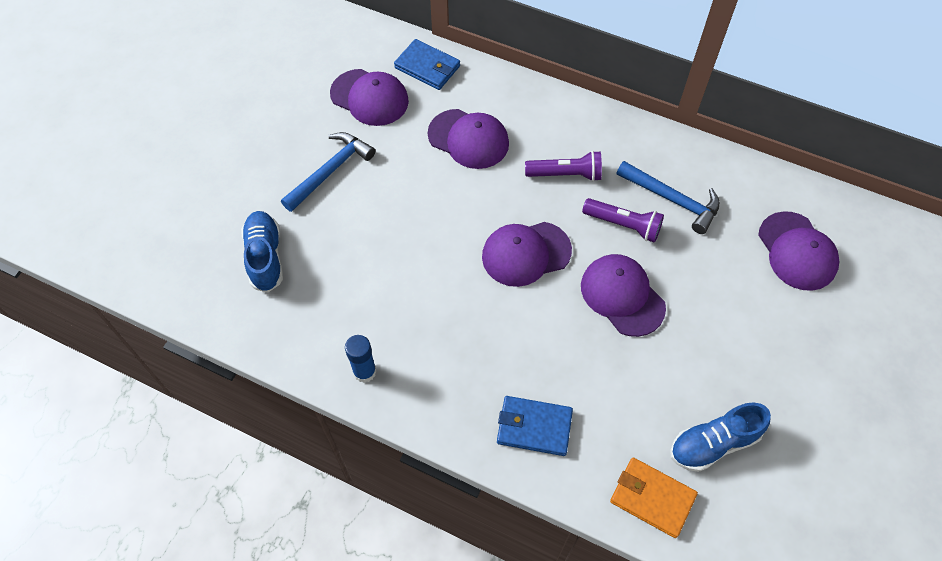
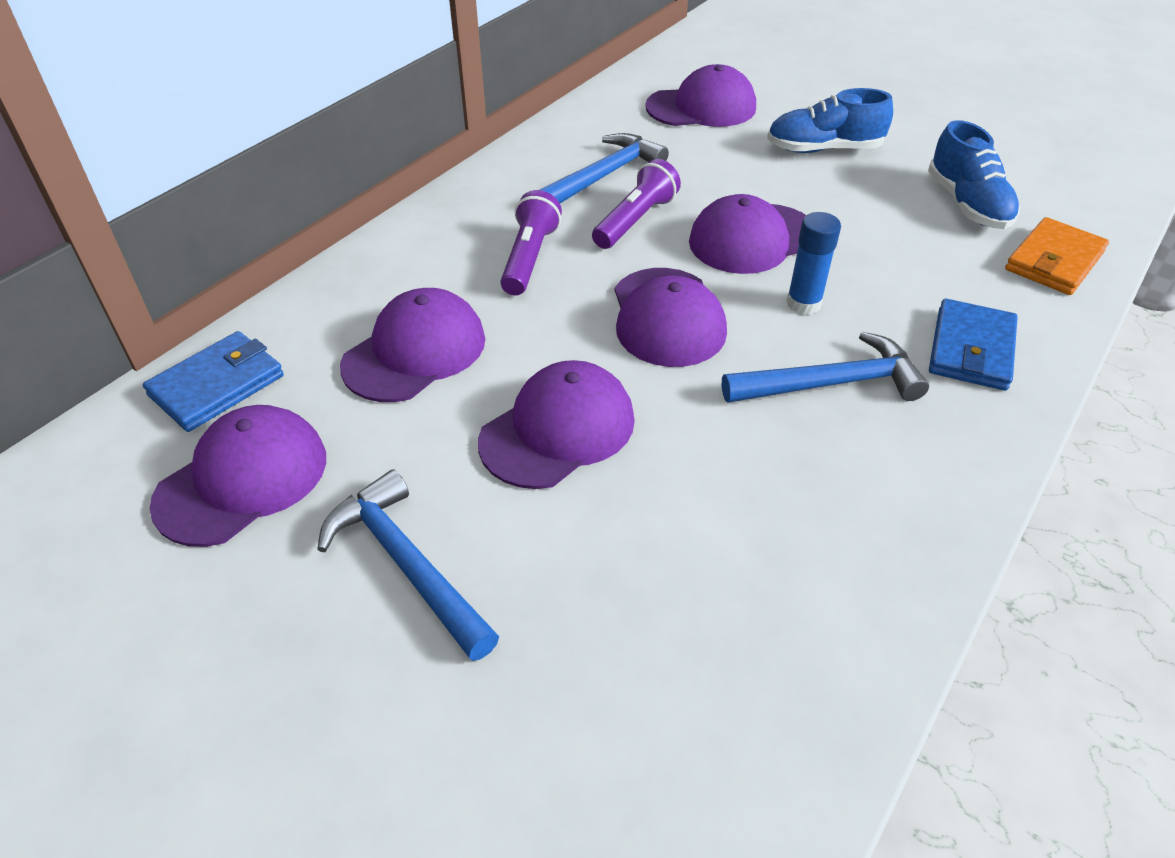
camera: 80 degrees left, 15 degrees down
(265, 257) = (606, 712): blue shoe -> blue shoe (823, 149)
(364, 371) = (893, 548): blue glue stick -> blue glue stick (803, 303)
(422, 213) = (558, 430): none -> purple cap
(484, 344) = (831, 384): none -> blue hammer

